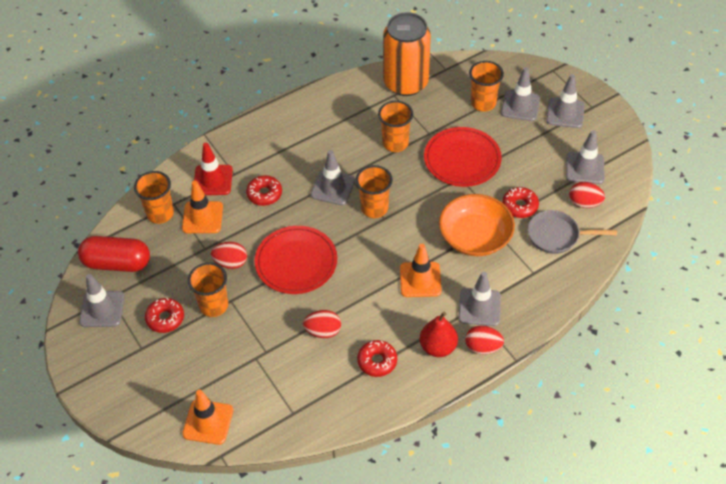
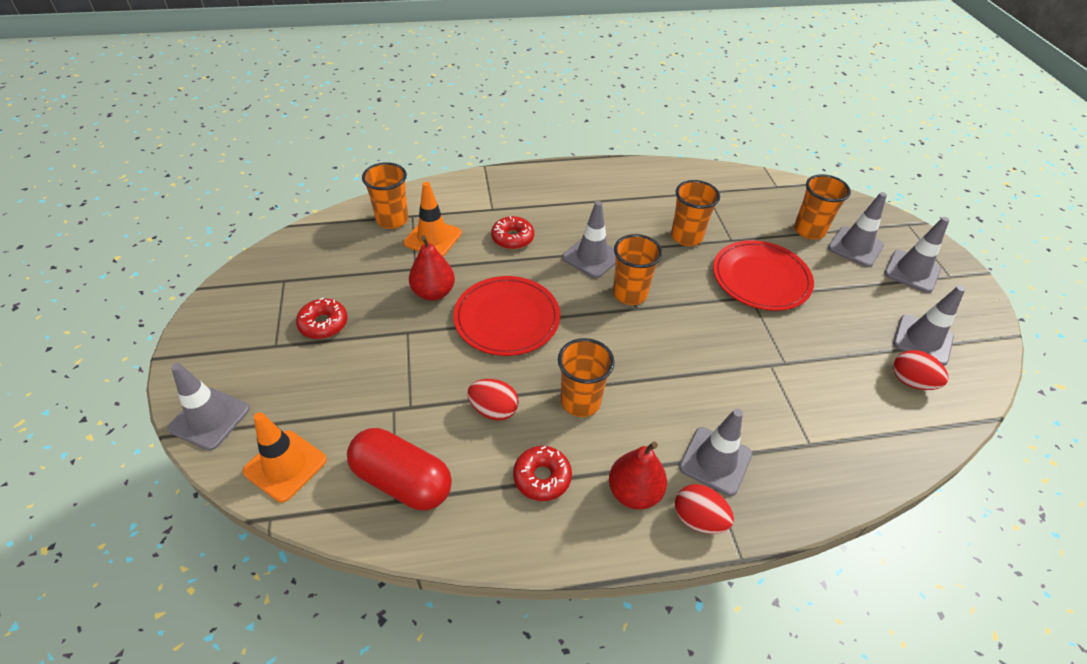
camera: 20 degrees right, 5 degrees down
(102, 309) = (266, 289): grey traffic cone -> grey traffic cone (209, 418)
(117, 263) = (316, 250): red capsule -> red capsule (402, 481)
(213, 180) = (466, 208): red traffic cone -> none
(214, 305) = (385, 330): orange cup -> orange cup (580, 401)
(231, 263) = (433, 292): red egg -> red pear
(406, 83) = (724, 185): orange can -> none
(420, 279) = (649, 394): orange traffic cone -> none
(475, 236) = (744, 369): orange bowl -> none
(520, 206) = (818, 354): red donut -> none
(557, 236) = (859, 408): grey pan -> none

